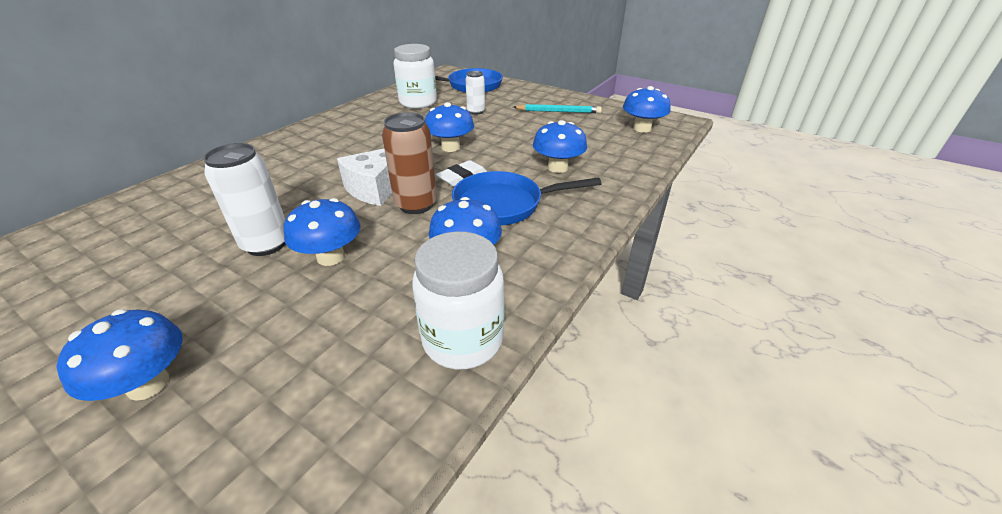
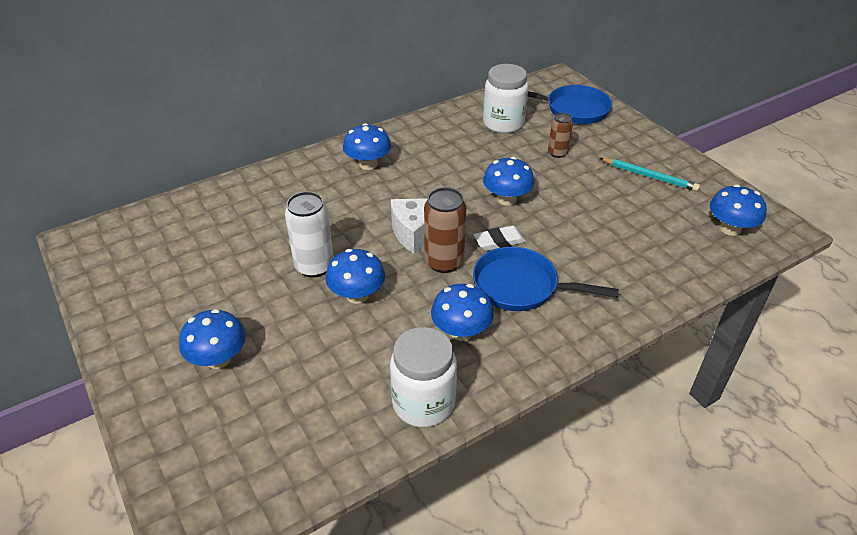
camera: 25 degrees right, 5 degrees up
(476, 111) = (557, 153): white can -> brown can
(557, 168) = (598, 257): blue mushroom -> blue mushroom (368, 164)

